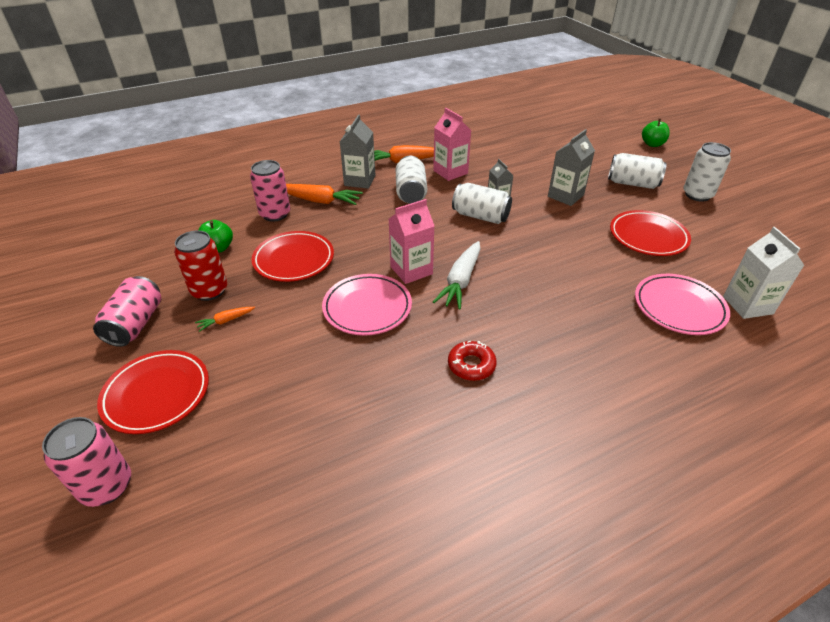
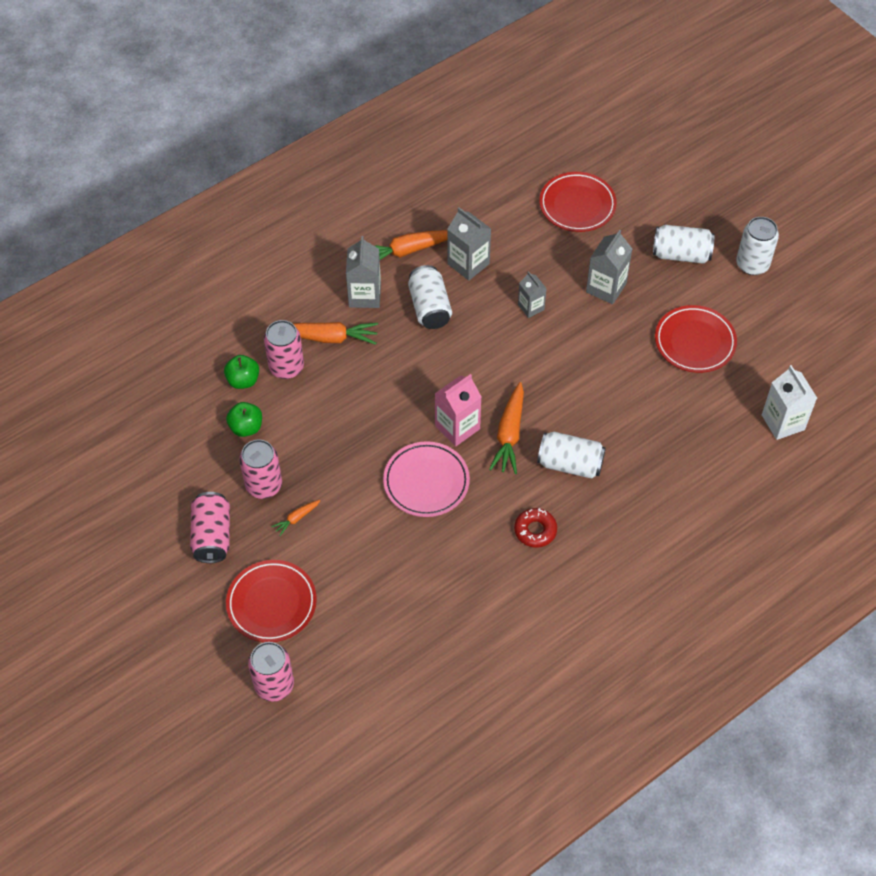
camera: 10 degrees left, 15 degrees up
(209, 291) = (264, 485): red can -> pink can
(294, 260) = (333, 432): red plate -> red plate (577, 205)
(450, 172) = (468, 264): pink carton -> grey carton
(461, 281) = (509, 434): white carrot -> orange carrot
(480, 216) = (515, 336): white can -> white can (570, 464)
(652, 144) = (707, 173): green apple -> green apple (243, 380)
(679, 307) = (719, 435): pink plate -> none

